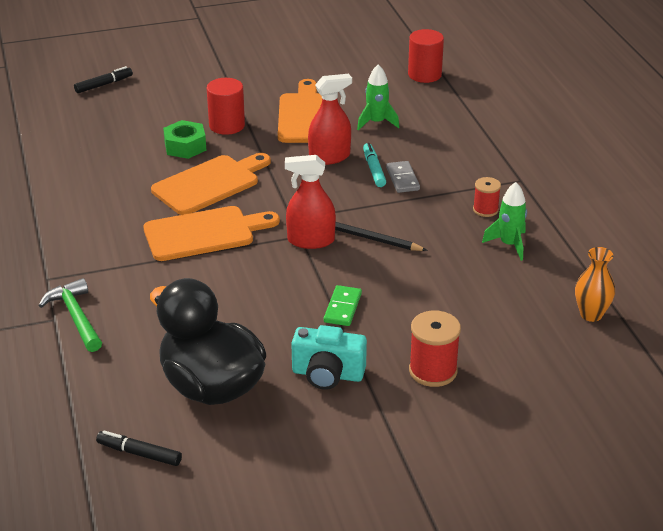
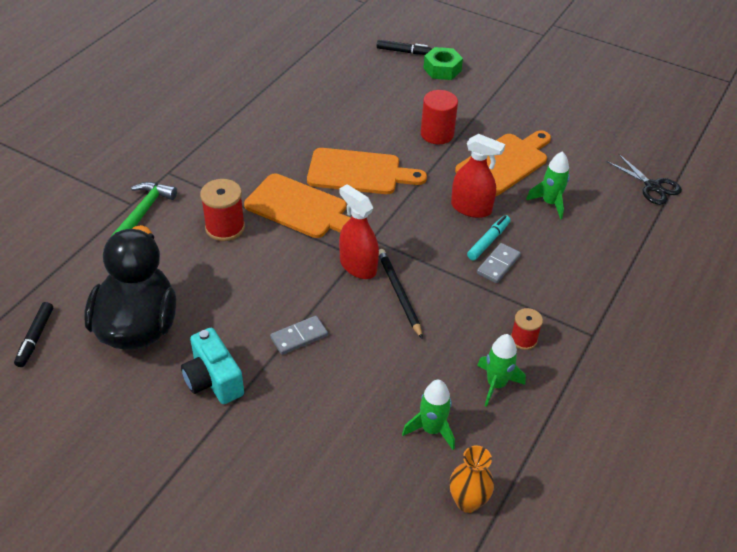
camera: 45 degrees right, 10 degrees up
(139, 453) = (35, 338): black marker -> black marker turned 150 degrees counterclockwise
(185, 146) = (386, 132): green nut -> green nut (442, 69)
(342, 308) = (299, 336): green domino -> grey domino
(424, 74) = (652, 186): red cylinder -> black scissors
(433, 371) = (281, 440): red spool -> red spool (225, 227)
(512, 295) = (431, 429): none -> green rocket

